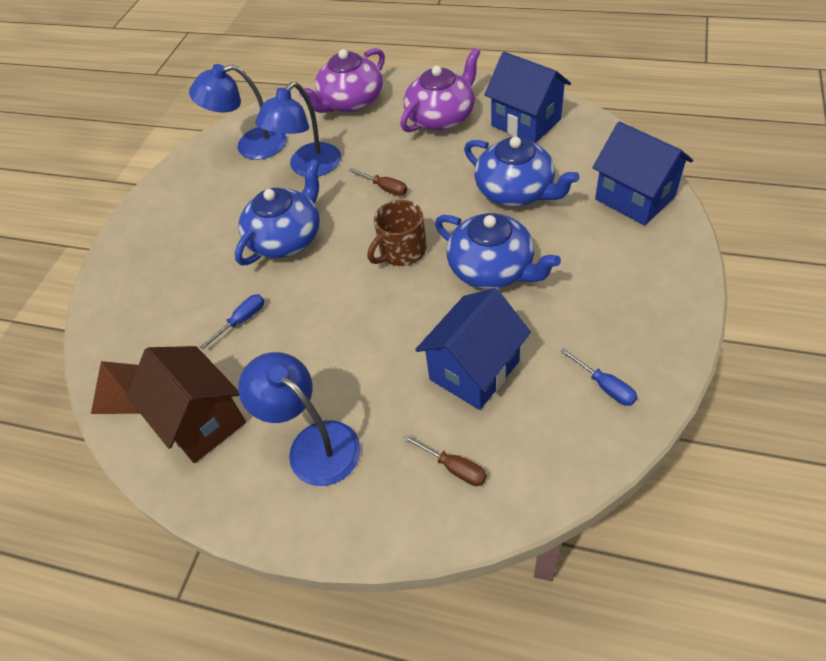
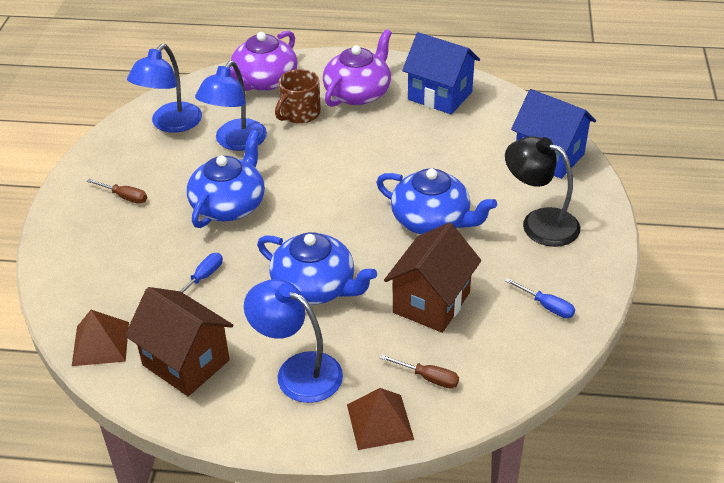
camera: 15 degrees left, 10 degrees down
(251, 146) = (170, 124): blue lamp -> blue lamp turned 45 degrees counterclockwise
(385, 188) = (316, 157): brown screwdriver -> brown screwdriver (125, 197)
(389, 520) = (380, 422): none -> brown pyramid
(401, 251) = (344, 210): brown mug -> brown mug (299, 114)
(474, 370) = (431, 302): blue house -> brown house
(515, 191) = (441, 155): blue teapot -> blue teapot (315, 287)
(611, 279) = (539, 223): none -> black lamp

